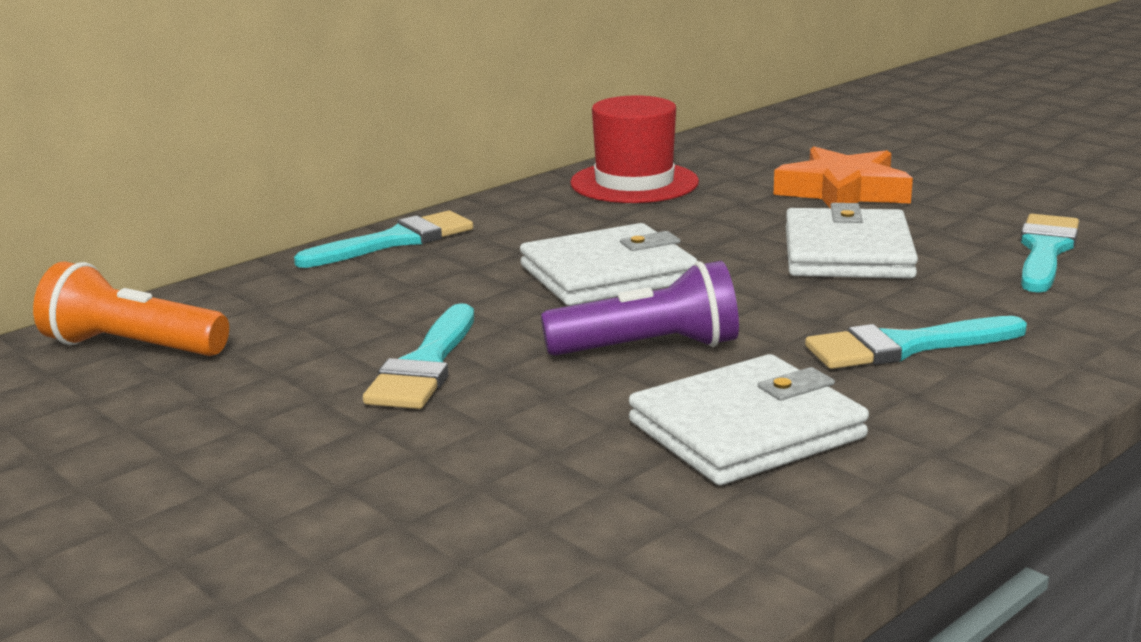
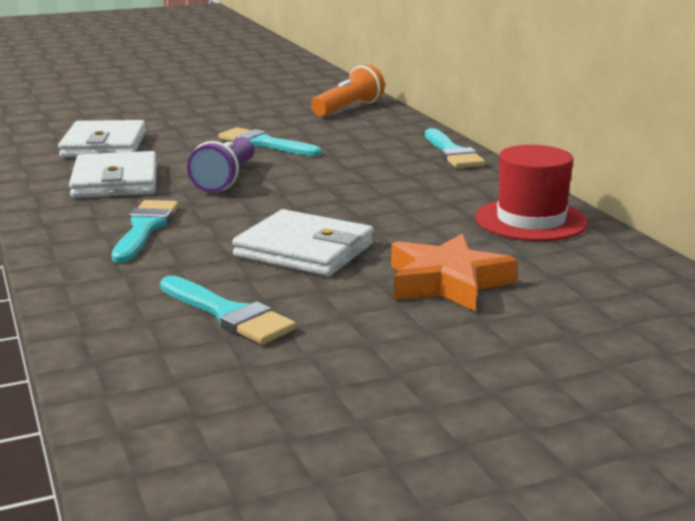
camera: 110 degrees right, 0 degrees up
(608, 274) = (341, 187): white wallet -> white wallet (104, 145)

